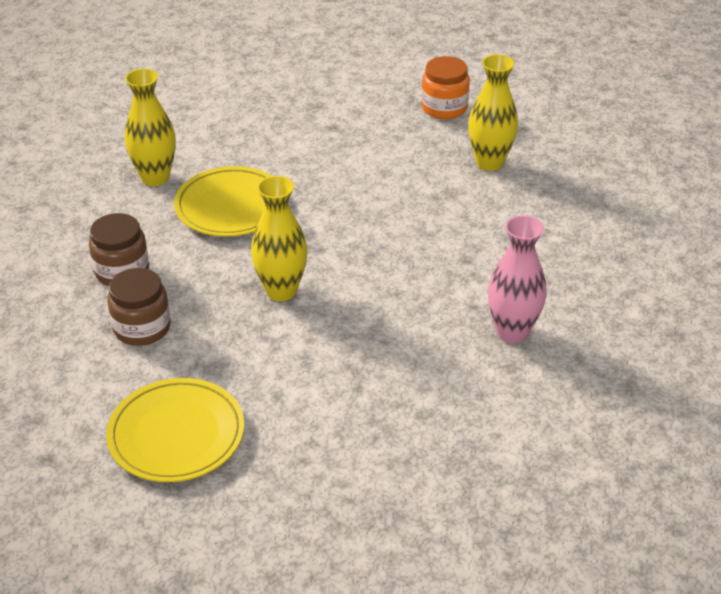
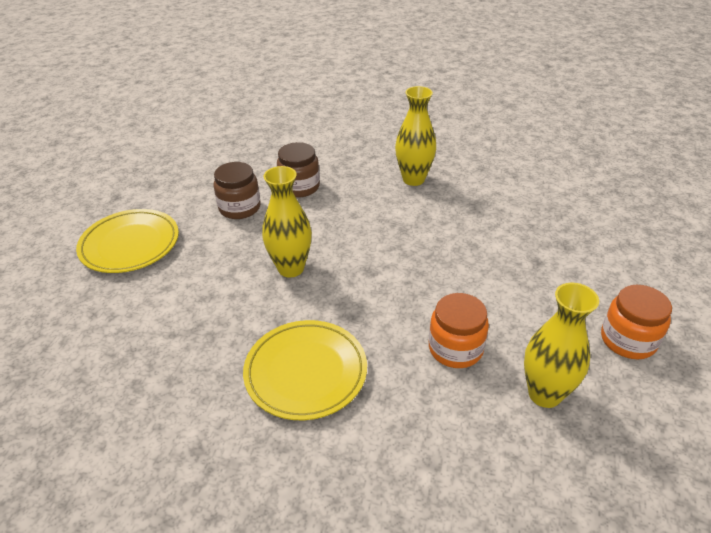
camera: 80 degrees right, 0 degrees up
(231, 207) = (391, 222): yellow plate -> yellow plate (306, 372)
(430, 198) = (455, 348): none -> orange jar
(512, 332) = (251, 445): pink vase -> none

